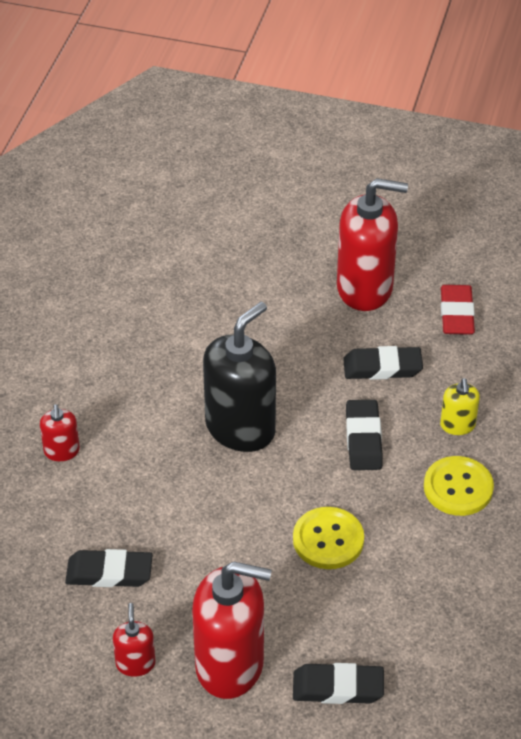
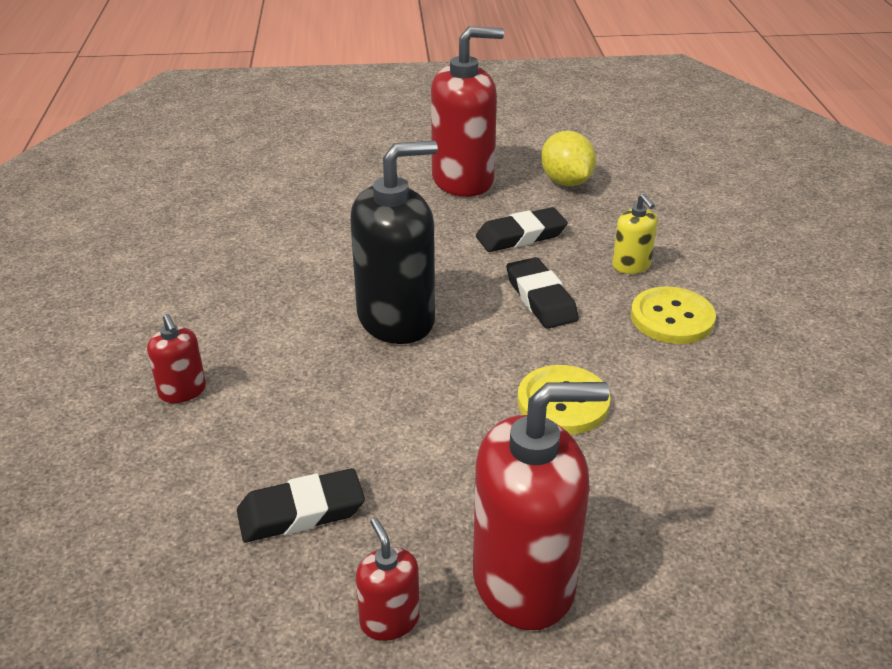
camera: 20 degrees left, 10 degrees down
(240, 428) = (396, 319): black soap dispenser -> black soap dispenser turned 45 degrees clockwise
(338, 687) = (682, 567): black eraser -> none
(456, 314) = (566, 182): red eraser -> yellow lemon

